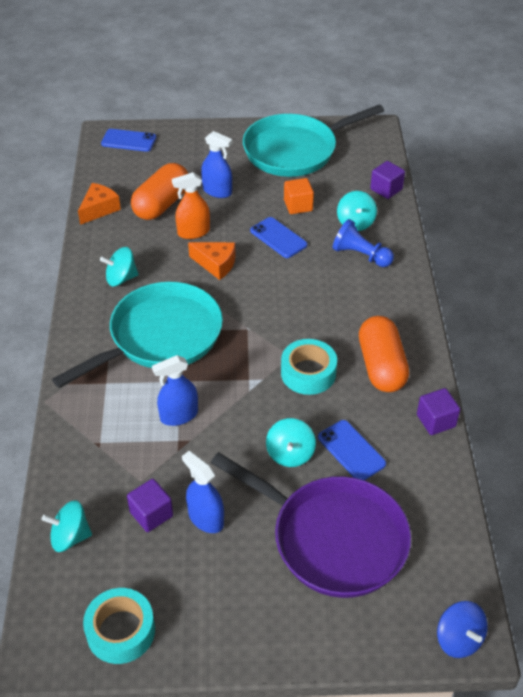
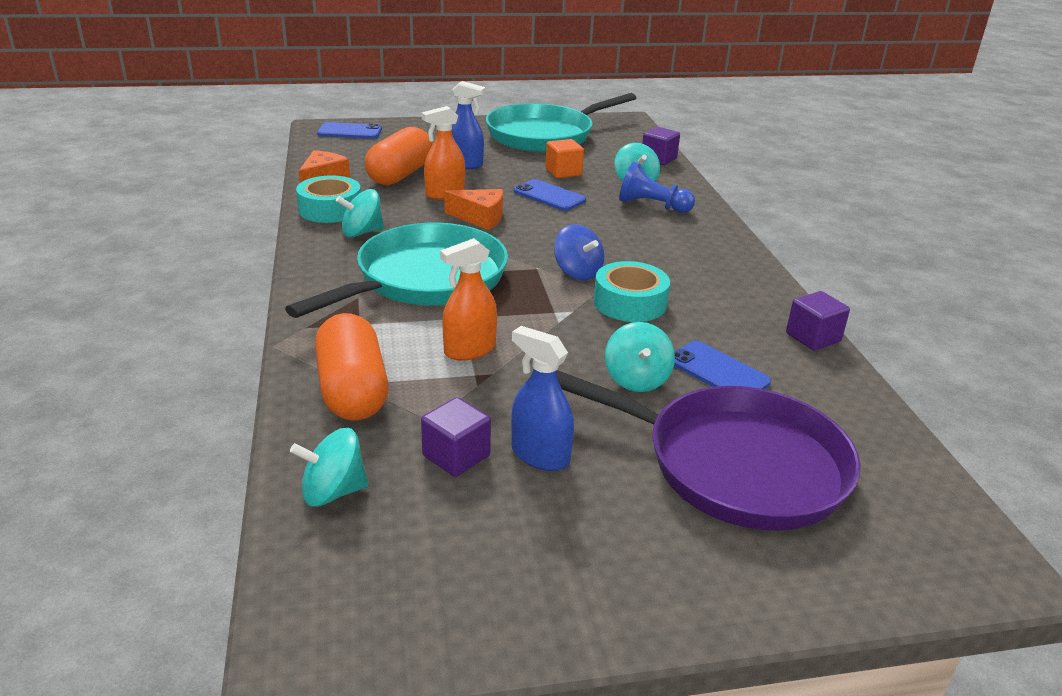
camera: 10 degrees left, 15 degrees down
(121, 631) = (440, 608): turquoise tape -> turquoise tape (330, 209)
(179, 415) = (469, 350): blue spray bottle -> orange spray bottle
(381, 366) = (719, 293): orange capsule -> orange capsule (352, 390)
(458, 639) = (976, 570): blue spinning top -> blue spinning top (577, 272)

